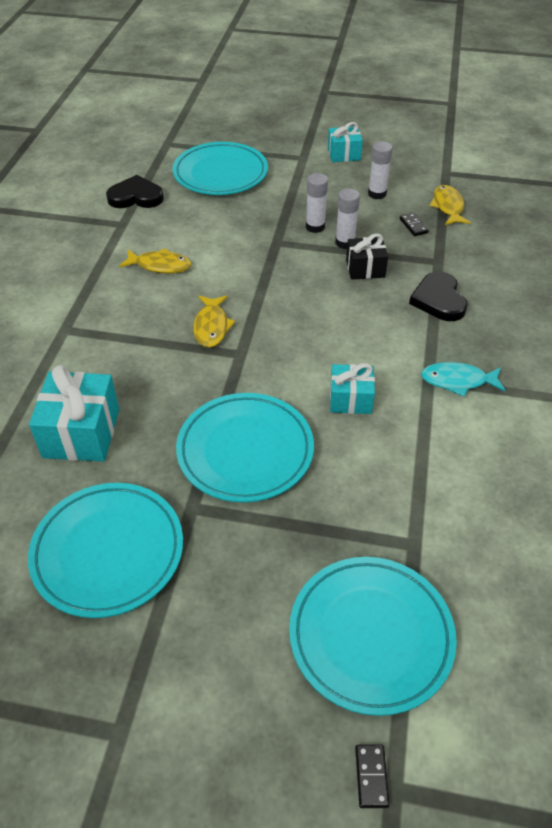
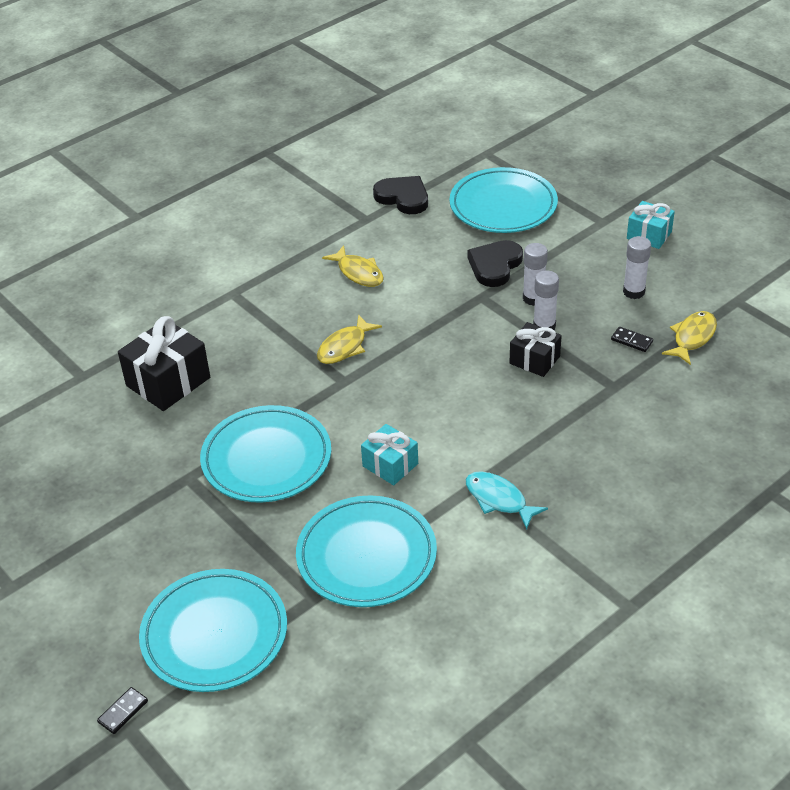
camera: 40 degrees right, 5 degrees down
(81, 433) = (168, 382): turquoise gift -> black gift
(108, 552) = (106, 475): turquoise plate -> turquoise plate (366, 556)
(413, 226) = (631, 341): black domino -> black domino turned 75 degrees counterclockwise
(438, 300) = (569, 422): black heart -> black heart (495, 266)

